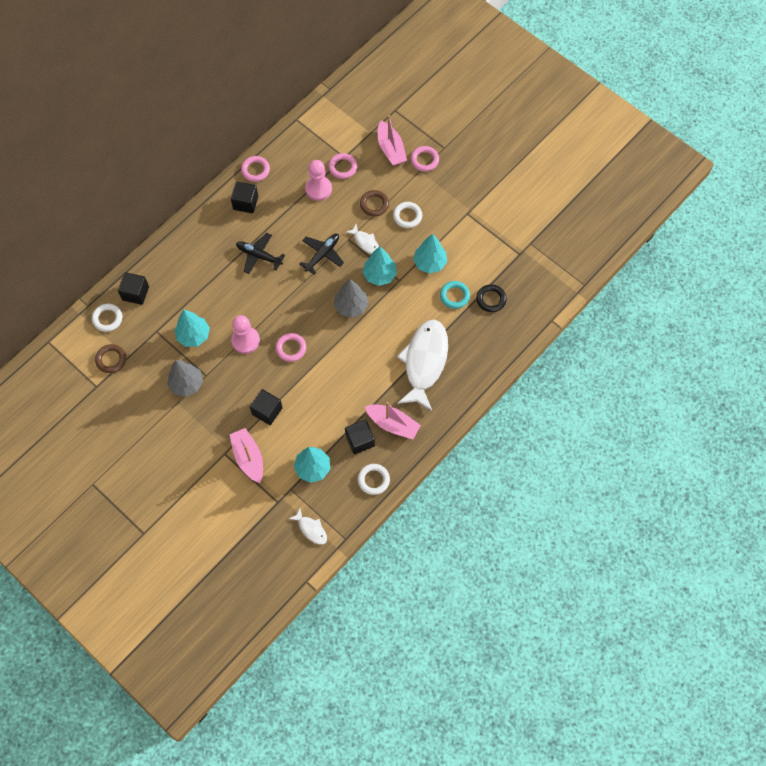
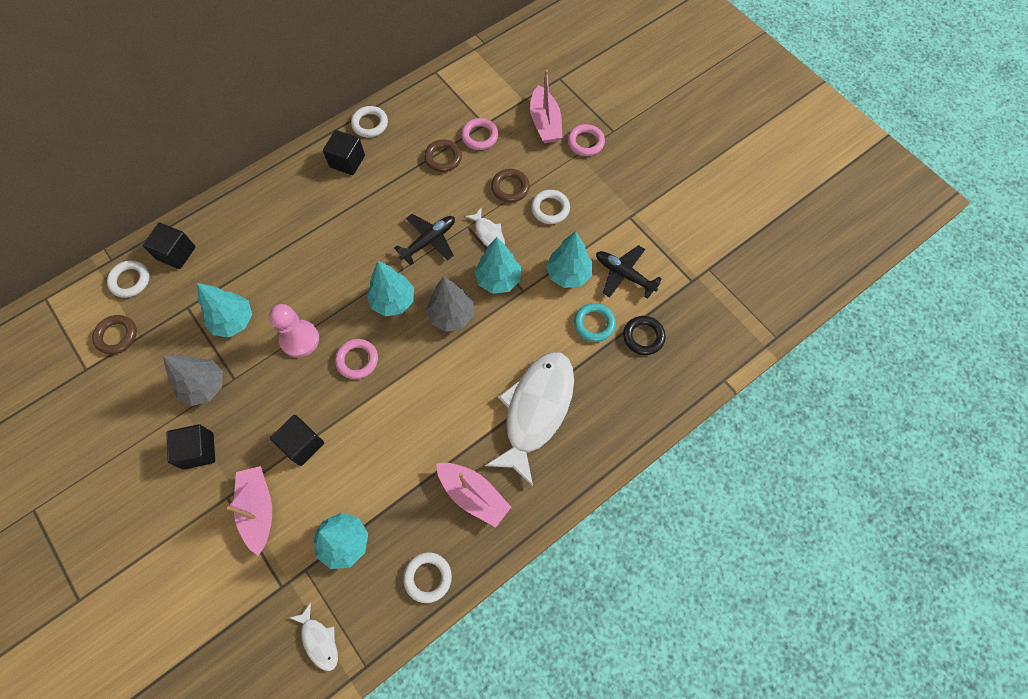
camera: 10 degrees right, 0 degrees up
(255, 170) = (370, 124): pink ring -> white ring
(259, 256) = (347, 230): black plane -> black plane (624, 274)
(306, 303) = (393, 301): none -> turquoise tree
(318, 189) = (443, 158): pink pawn -> brown ring
(360, 440) = (421, 512): black cube -> black cube (198, 451)

